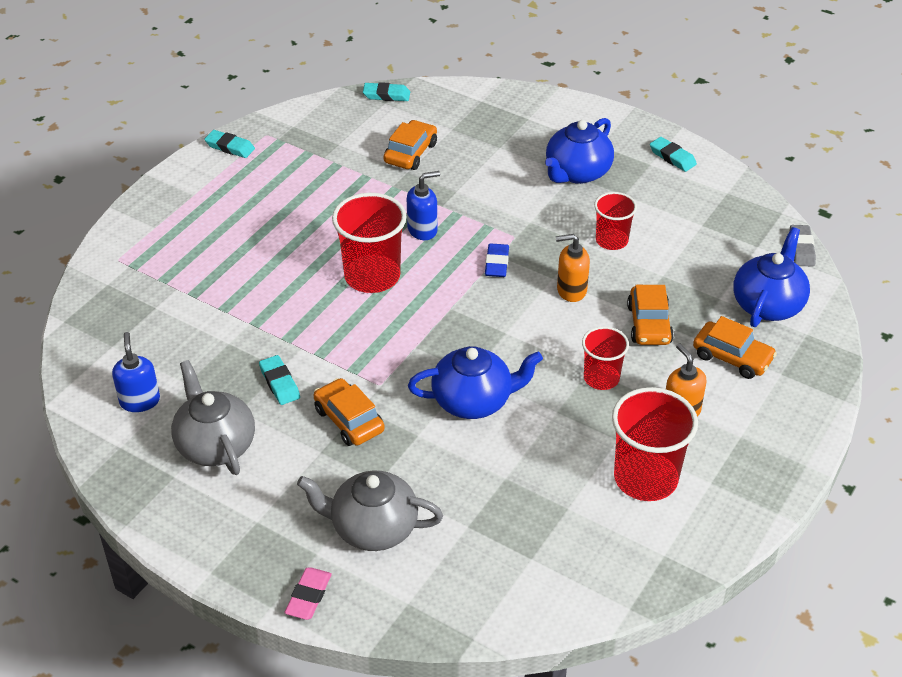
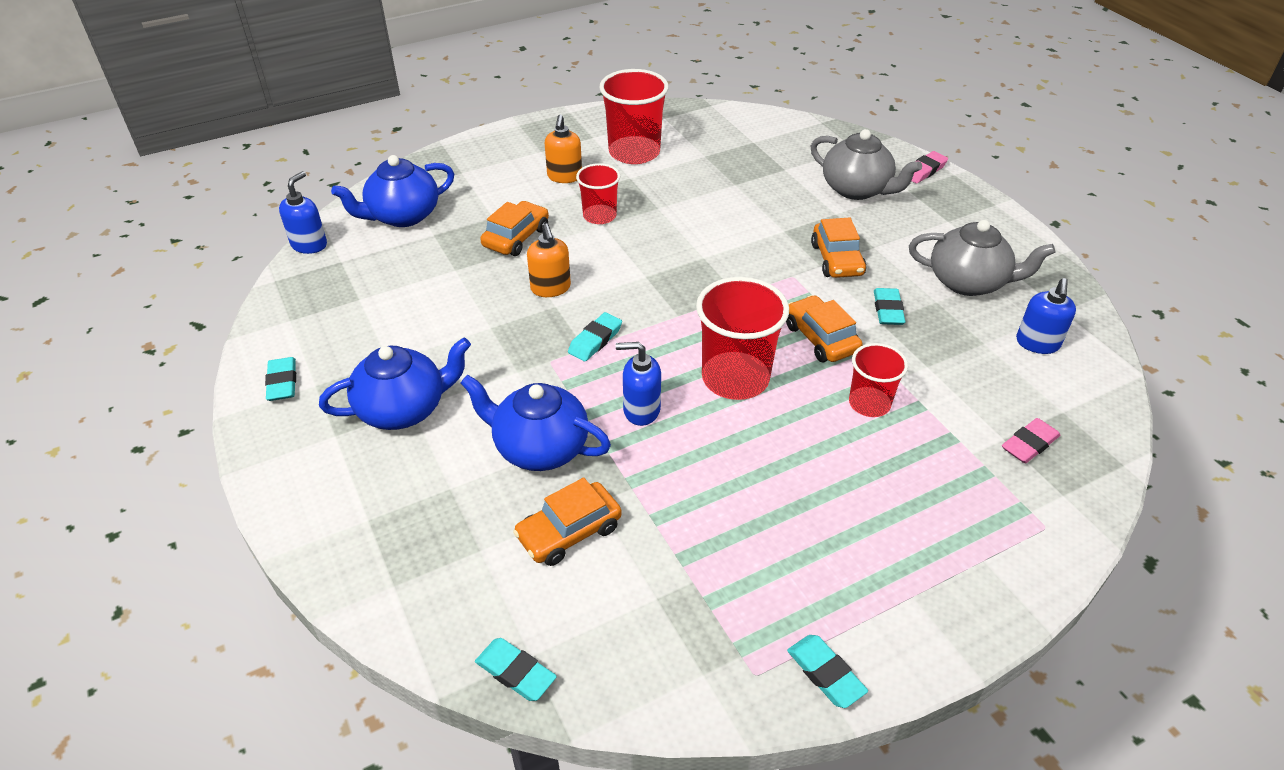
camera: 150 degrees left, 0 degrees up
(135, 310) = (1029, 444): none -> pink eraser
(215, 445) = (968, 282): grey teapot -> grey teapot turned 75 degrees counterclockwise
(473, 401) = (719, 237): blue teapot -> blue teapot (539, 447)
(497, 263) = (595, 340): blue eraser -> turquoise eraser
(571, 290) = (550, 288): orange soap dispenser -> orange soap dispenser turned 45 degrees clockwise
(611, 240) = (460, 318): red cup -> red cup (869, 403)
(732, 357) = (482, 193): orange car -> orange car (821, 338)
(801, 249) = (309, 245): grey eraser -> blue soap dispenser

